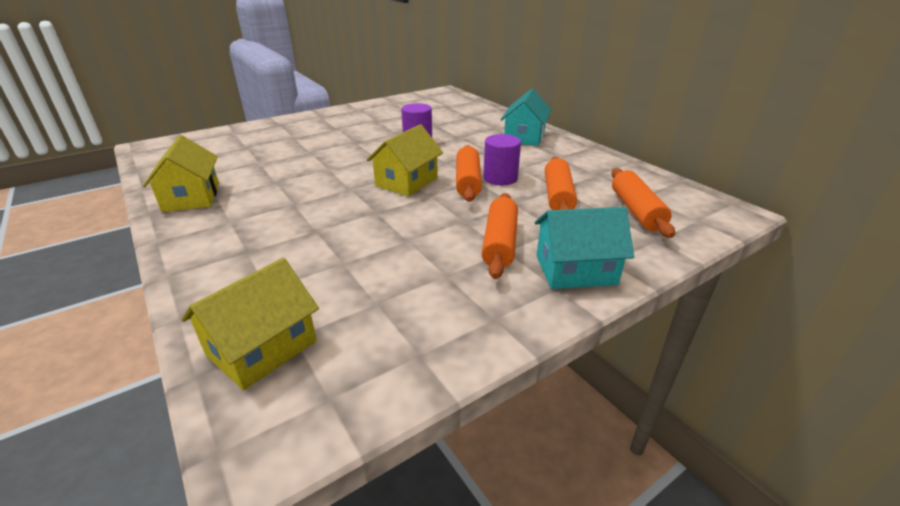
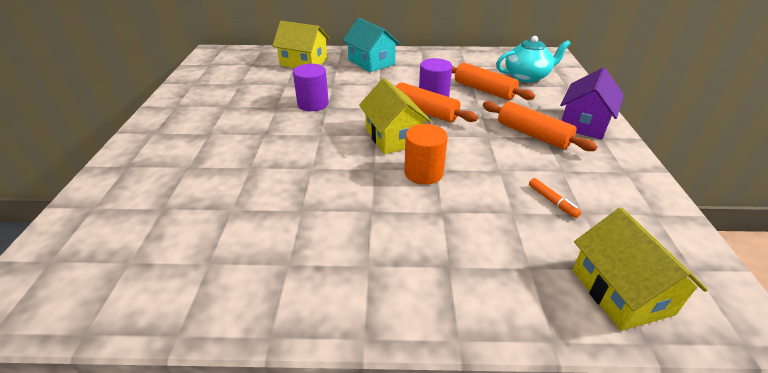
camera: 55 degrees left, 5 degrees up
(192, 197) = (266, 286): yellow house -> yellow house (304, 62)
(365, 208) = (423, 172): none -> orange cylinder
(381, 280) = (552, 201): none -> orange marker
(575, 269) = (584, 123): turquoise house -> purple house
(636, 211) = (527, 76): orange rolling pin -> turquoise teapot

